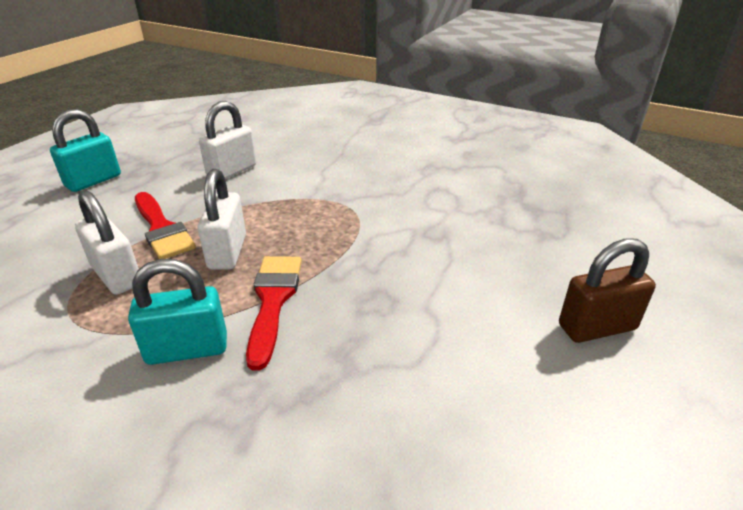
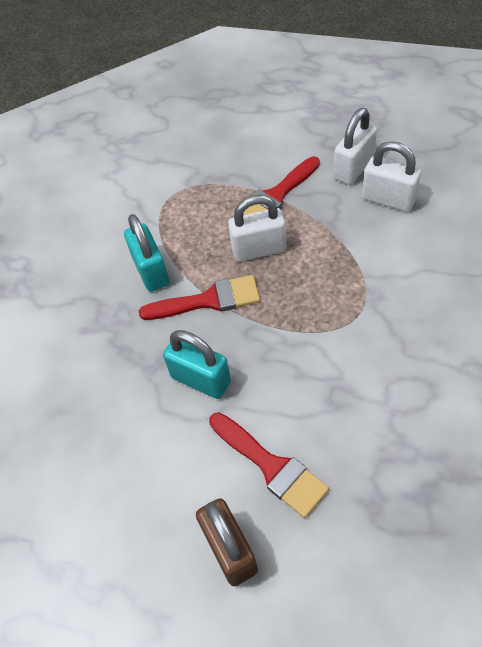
camera: 85 degrees right, 20 degrees up
(93, 181) = (330, 119): turquoise padlock -> turquoise padlock (201, 379)
(117, 276) = (213, 199): white padlock -> white padlock (353, 168)
(503, 285) = (271, 466): none -> red brush

